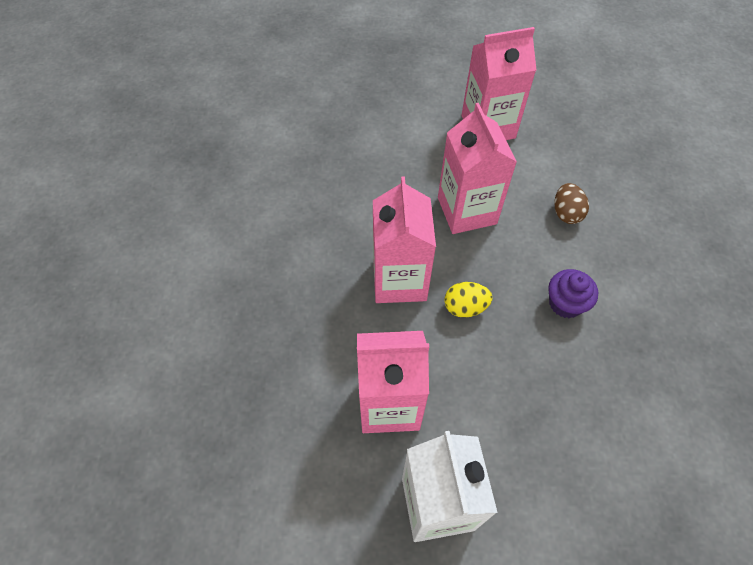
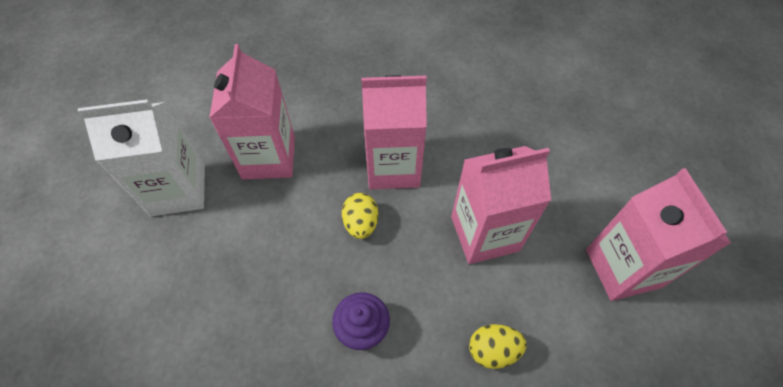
camera: 90 degrees right, 0 degrees up
(566, 213) = (493, 350): brown egg -> yellow egg

